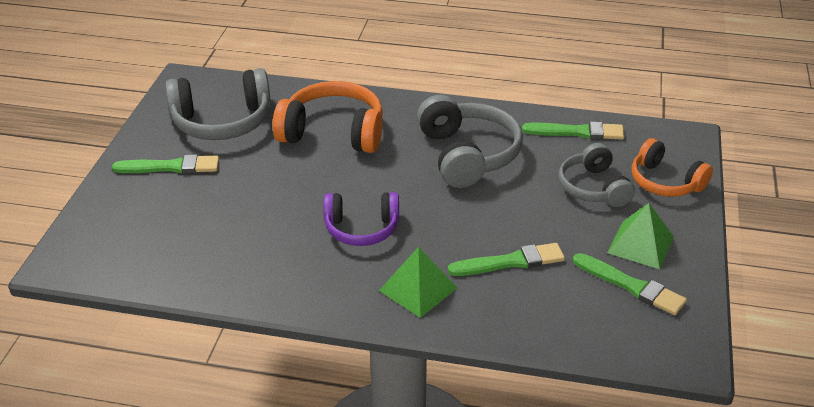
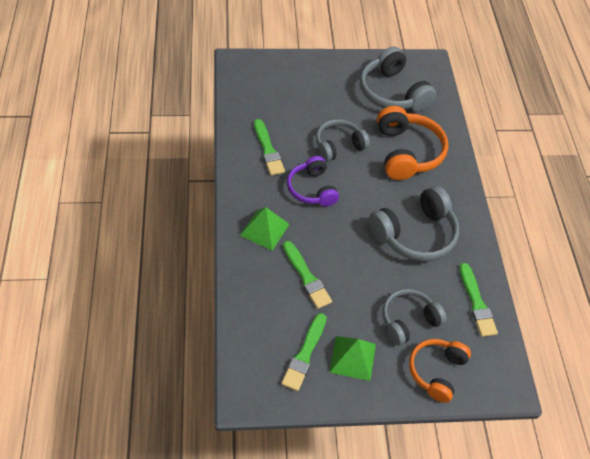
camera: 70 degrees right, 15 degrees up
(171, 167) = (336, 82): green brush -> green brush (268, 150)
(294, 188) = (339, 146): none -> grey headphones

